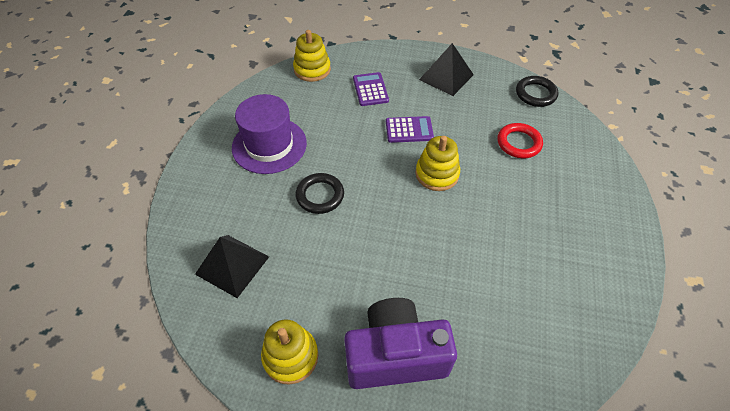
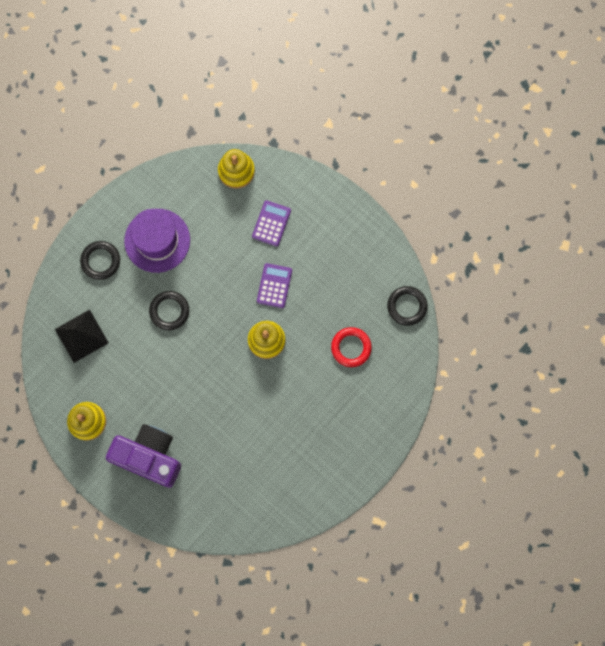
camera: 30 degrees right, 25 degrees up
(217, 186) = (100, 261): none -> black ring
(409, 130) = (274, 285): purple calculator -> purple calculator turned 105 degrees counterclockwise
(446, 77) = (345, 244): black pyramid -> none

